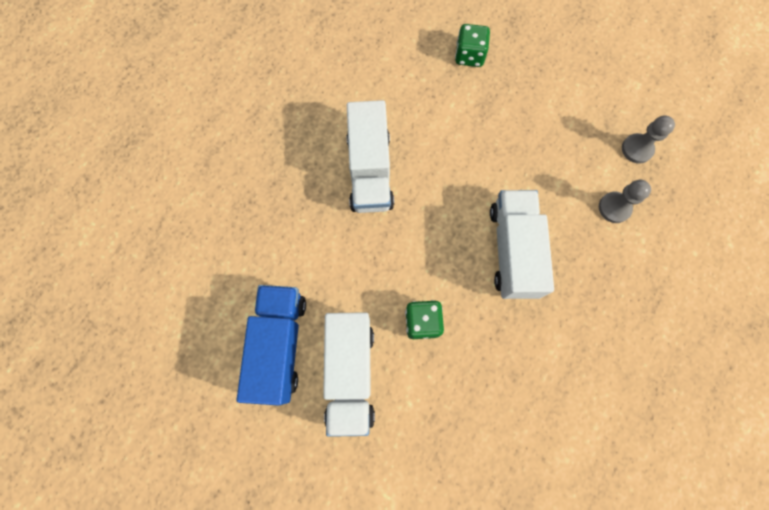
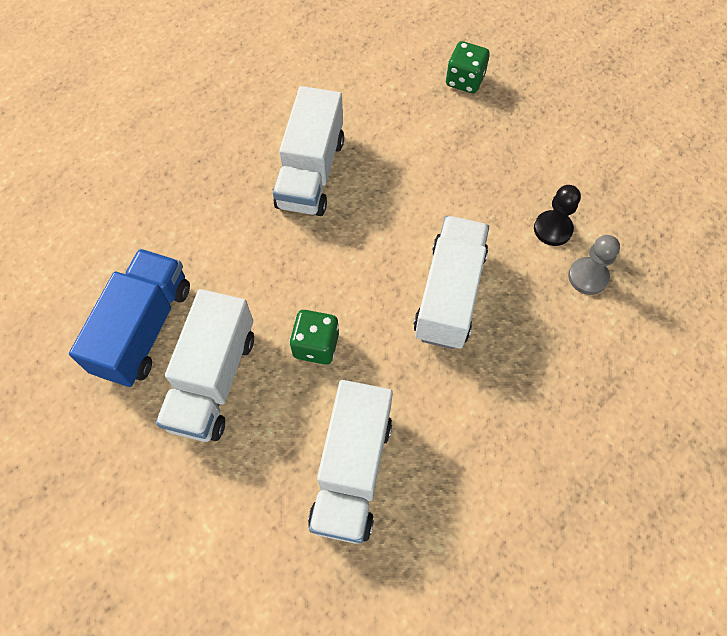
camera: 15 degrees right, 10 degrees down
(483, 418) = (352, 471): none -> white truck
(576, 173) = (552, 229): none -> black pawn
(637, 149) = (635, 219): grey pawn -> none

